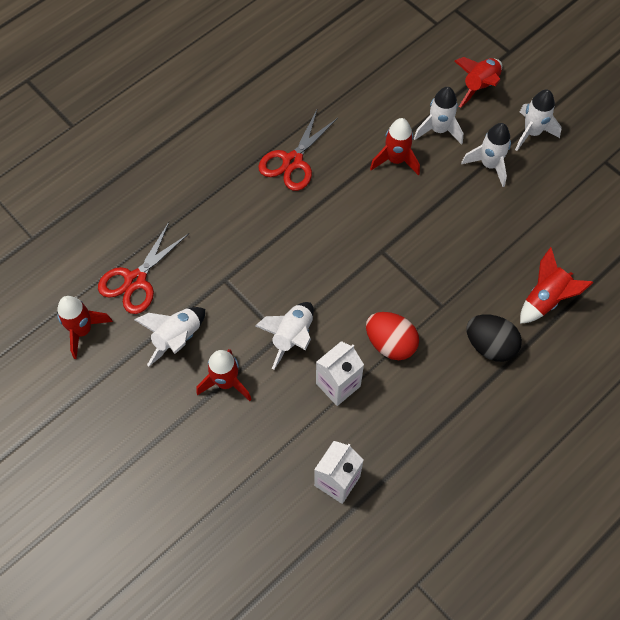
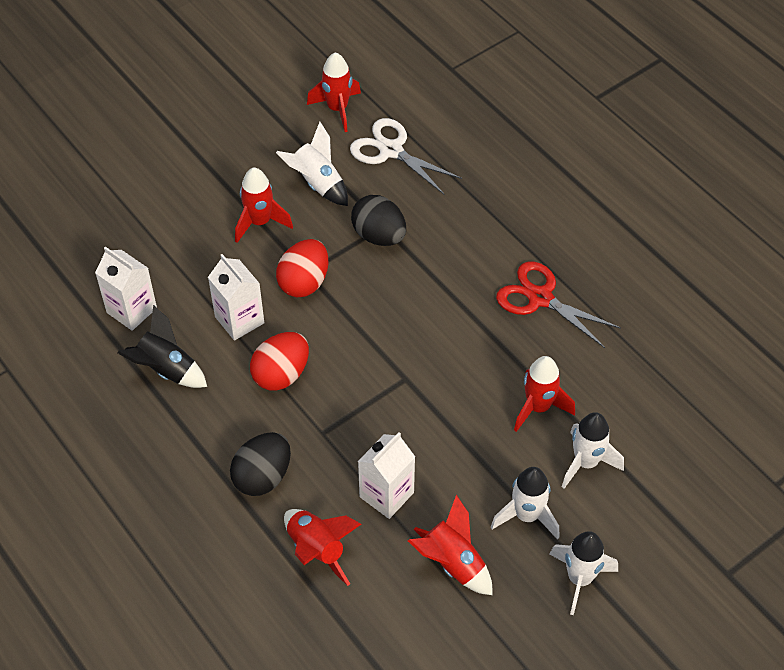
camera: 95 degrees right, 10 degrees down
(135, 280) = (391, 150): red scissors -> white scissors
(236, 282) = (379, 236): none -> black egg
(292, 337) = (304, 282): white rocket -> red egg
(398, 438) = (166, 370): none -> black rocket
(479, 86) = (661, 523): red rocket -> red rocket (452, 563)
(489, 256) = (386, 494): none -> white carton

